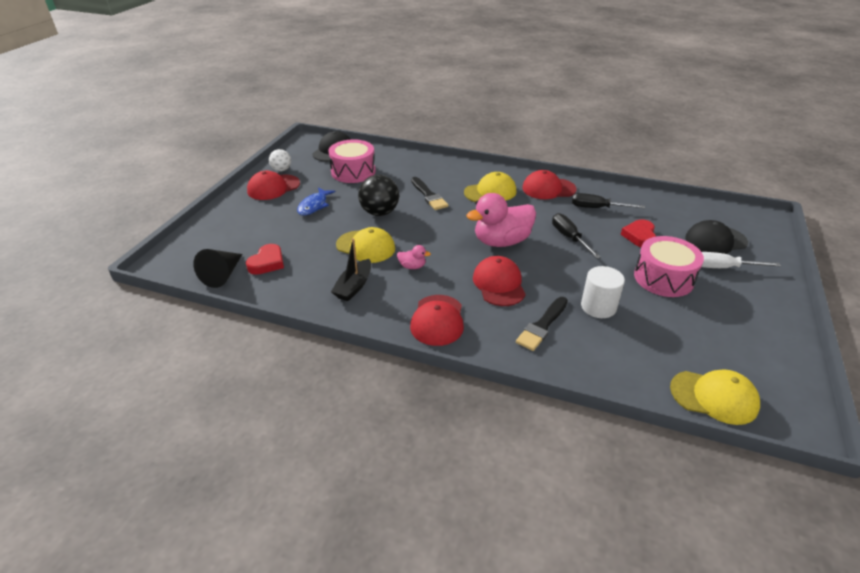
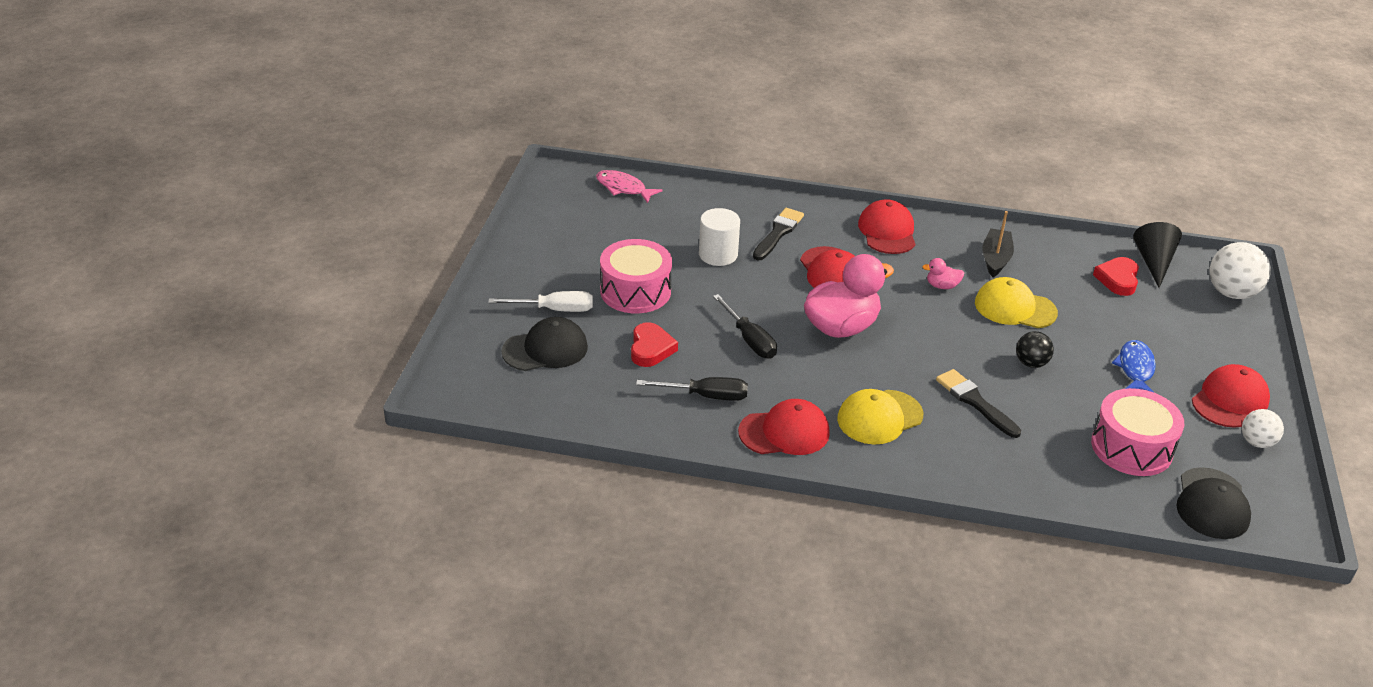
camera: 170 degrees right, 0 degrees up
(190, 247) = (1231, 293): none -> white ball
(379, 212) = (1031, 363): black ball -> black ball, size x0.60
(714, 397) = (623, 188): yellow cap -> pink fish

